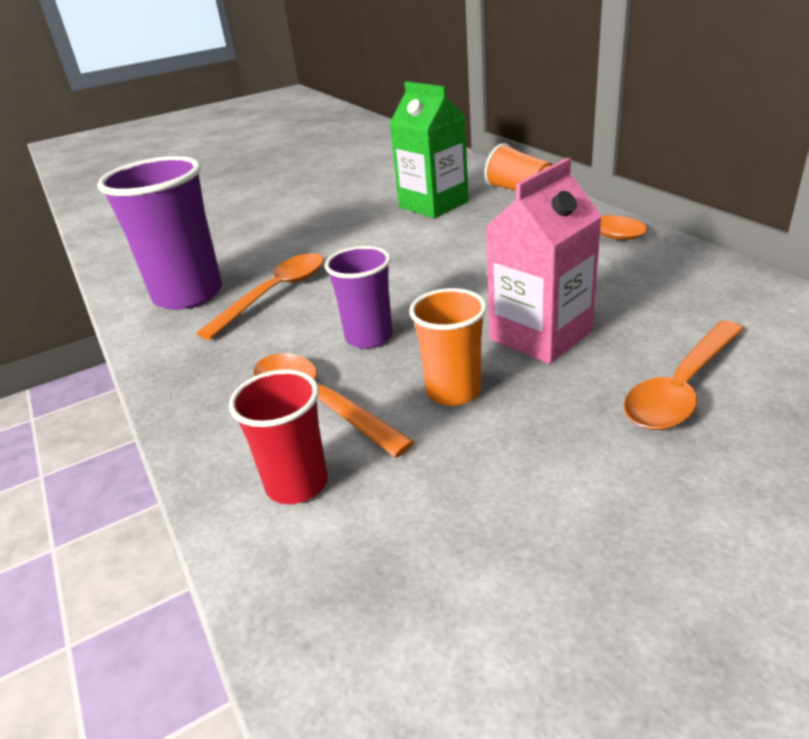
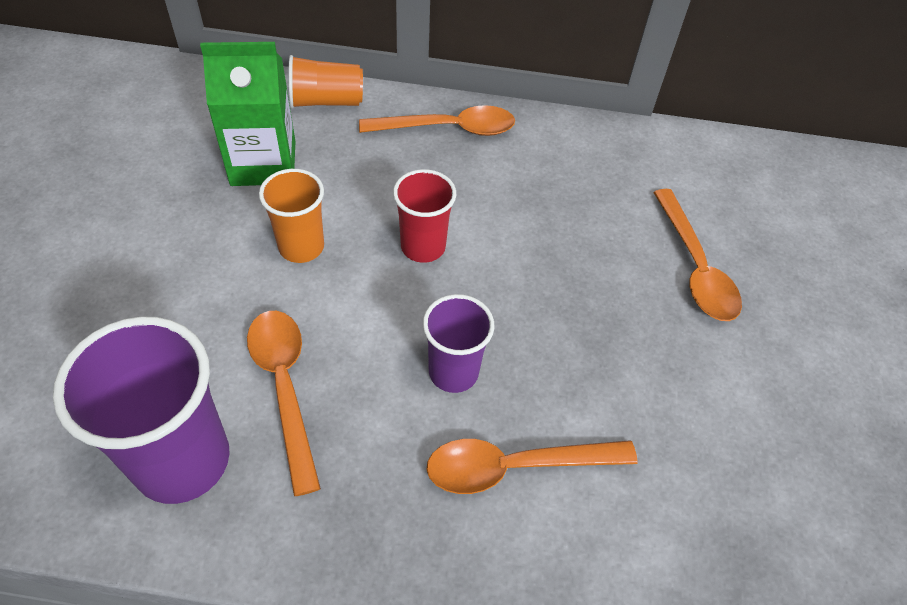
camera: 60 degrees left, 20 degrees up
(297, 484) = (608, 543): red cup -> red cup (423, 247)
(453, 391) = (586, 375): orange cup -> orange cup (301, 247)
(540, 335) = (568, 277): pink carton -> none

